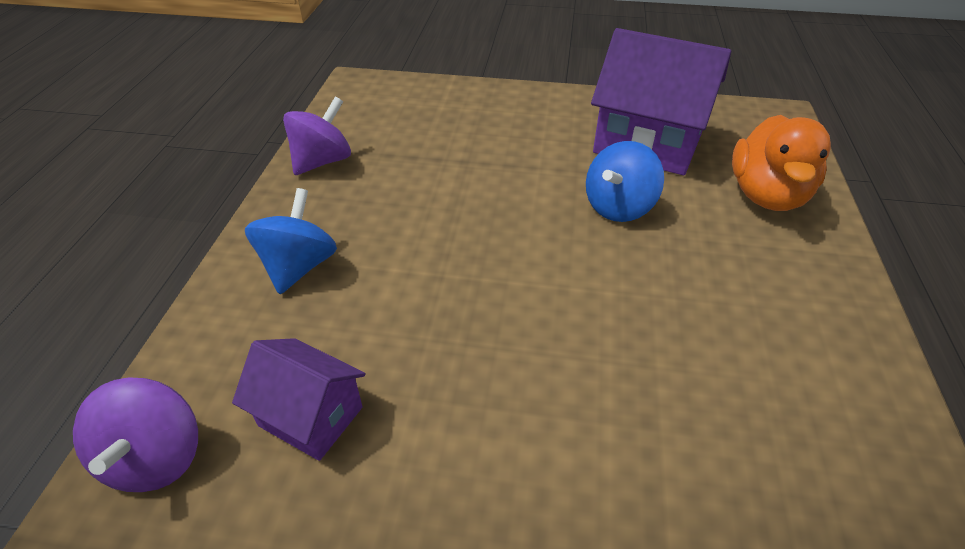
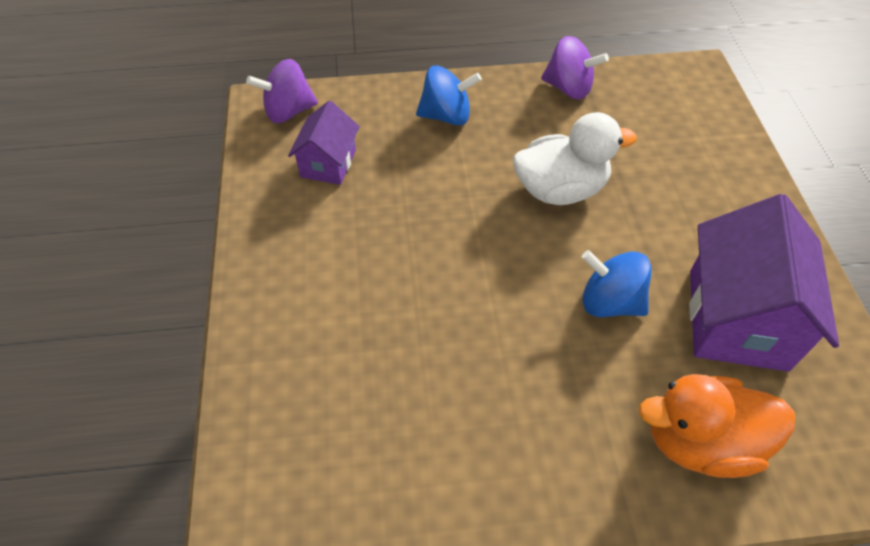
camera: 75 degrees right, 10 degrees up
(466, 203) = (560, 189): none -> white duck

